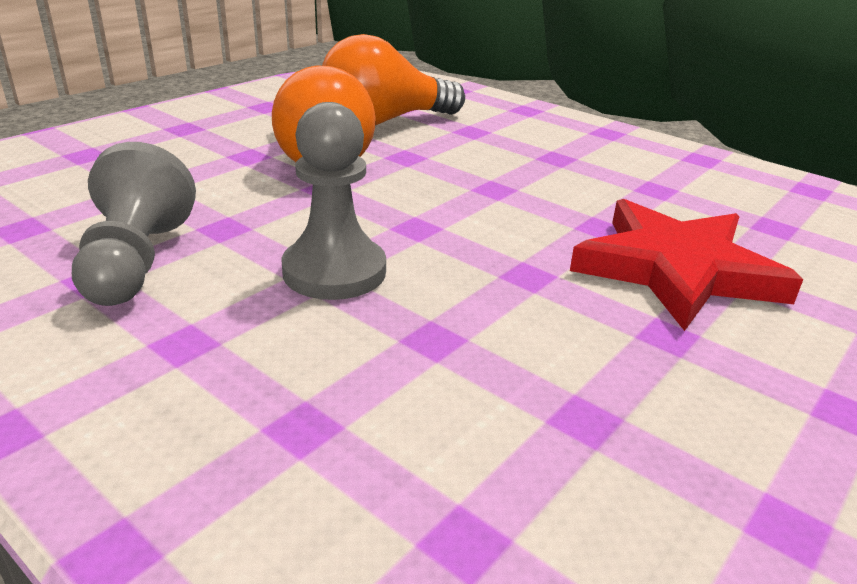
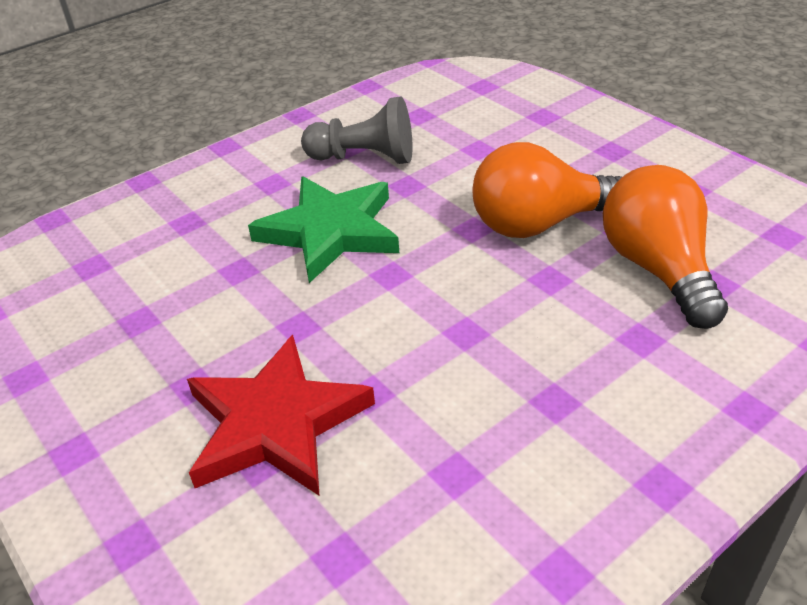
camera: 105 degrees right, 10 degrees up
(334, 271) = (330, 232): grey pawn -> green star

